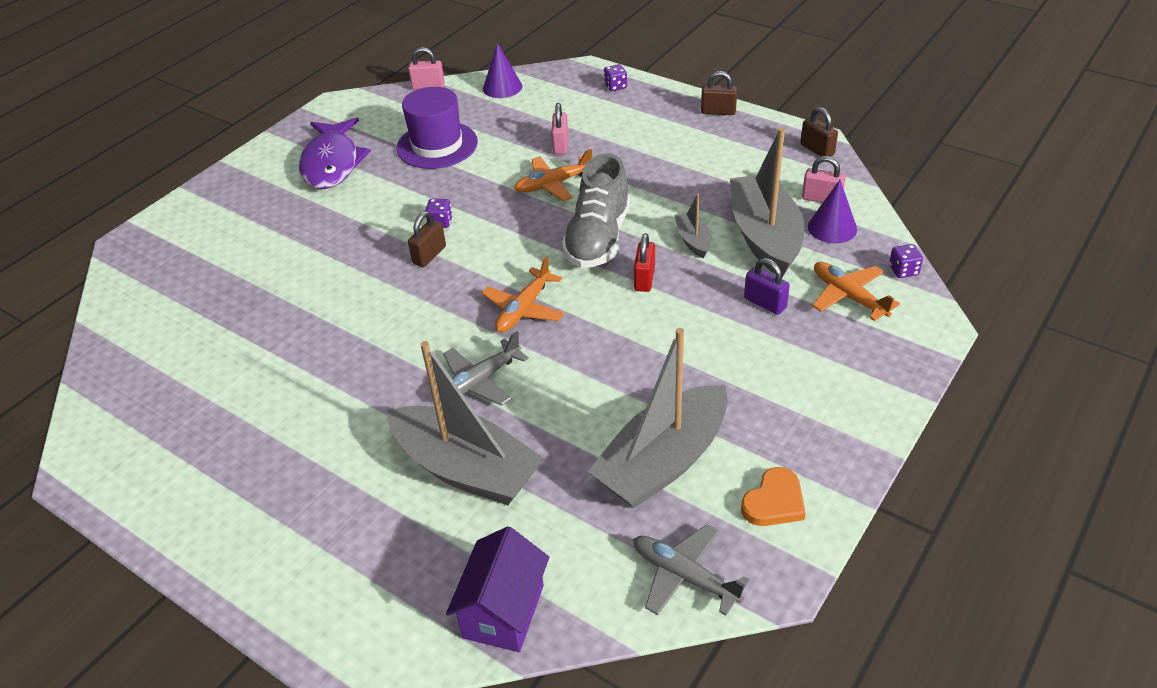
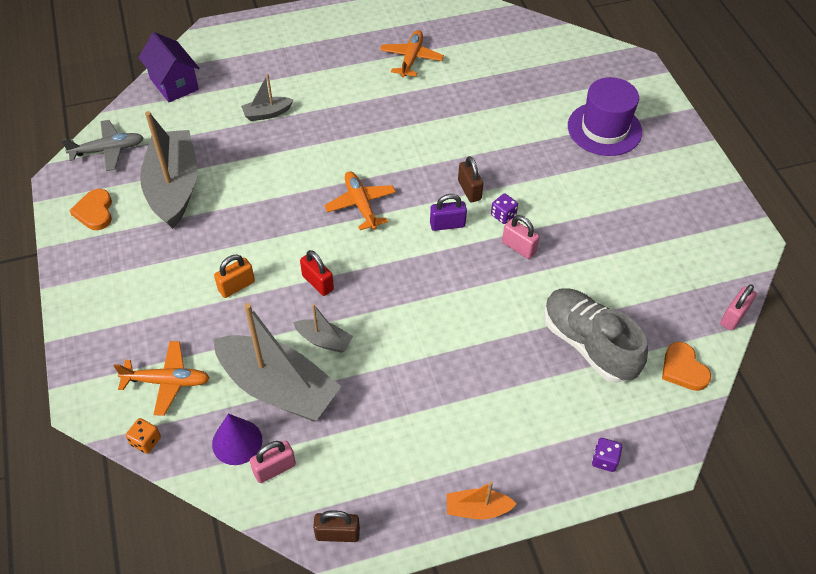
camera: 125 degrees right, 10 degrees up
(332, 163) = (648, 195): purple fish -> none
(437, 145) = (617, 268): purple hat -> purple hat (604, 129)
(466, 469) = (267, 113): grey boat -> grey boat, size x0.46
(479, 381) = (323, 151): grey plane -> none
(502, 87) = (683, 369): purple cone -> orange heart
(553, 184) = (485, 306): orange plane -> orange plane (411, 58)
(560, 145) = (538, 347): pink padlock -> pink padlock (518, 247)
(598, 239) = (388, 288): grey shoe -> grey shoe (588, 344)
(713, 323) = (236, 286): none -> orange padlock
(718, 112) = (477, 509): brown padlock -> orange boat
(765, 303) = (219, 328): purple padlock -> purple padlock (447, 224)
(903, 270) = (146, 441): purple dice -> orange dice

